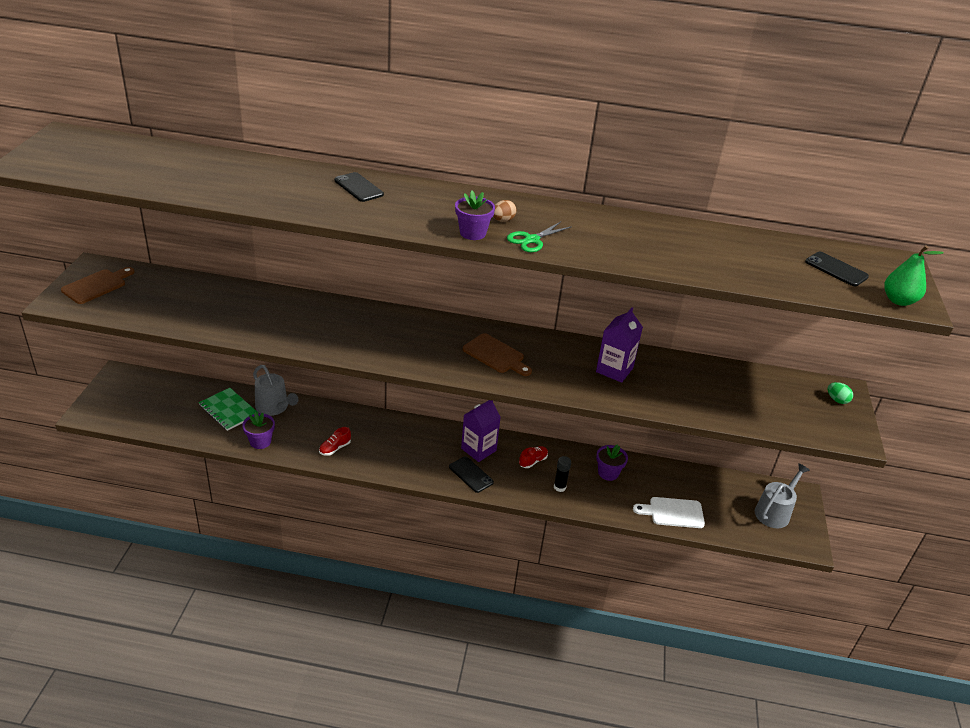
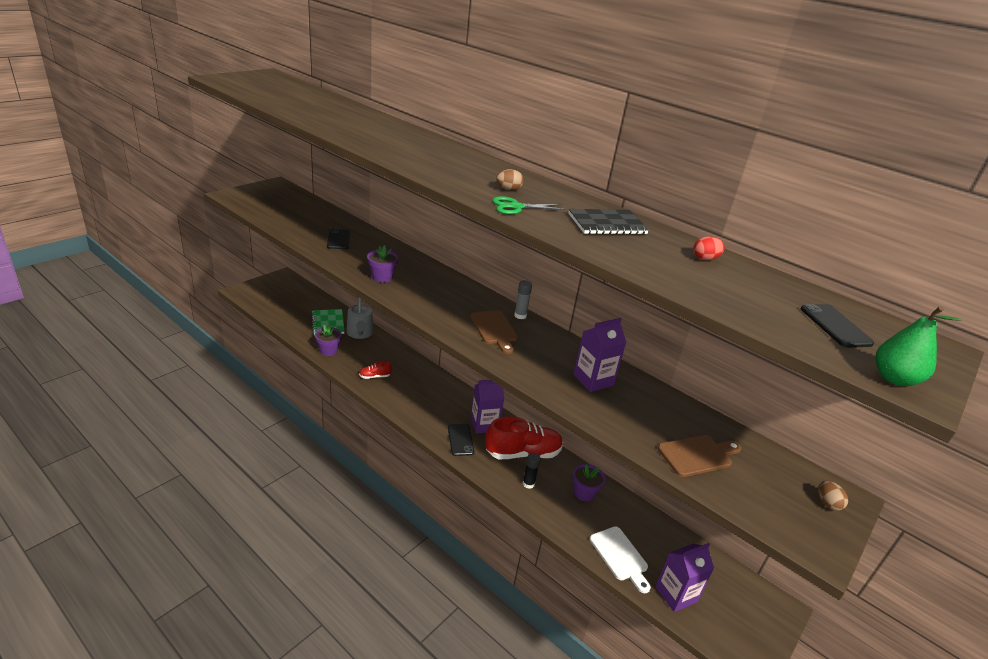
camera: 30 degrees right, 5 degrees down
(97, 285) = (264, 194): brown cutting board -> brown cutting board (698, 455)
(358, 187) = (419, 142): black phone -> black phone (338, 239)
(472, 233) = (469, 189): purple flower pot -> purple flower pot (382, 277)
(503, 331) = (520, 315): none -> grey glue stick
(533, 461) = (523, 453): red shoe -> red shoe, size x2.25
(613, 230) = (607, 224): none -> black notebook
(673, 512) = (620, 556): white cutting board -> white cutting board turned 150 degrees counterclockwise
(710, 239) = (705, 259): none -> red egg
(730, 521) = (676, 594): none -> purple carton
(774, 512) = (735, 610): grey watering can -> none
(837, 400) = (827, 503): green egg -> brown egg

